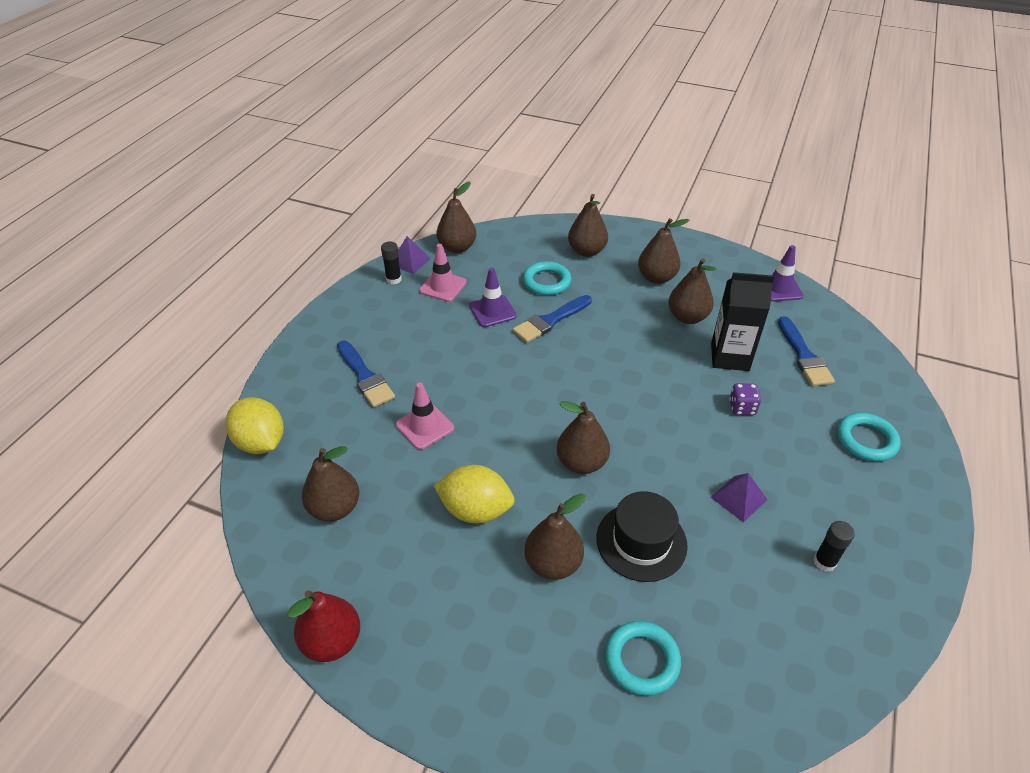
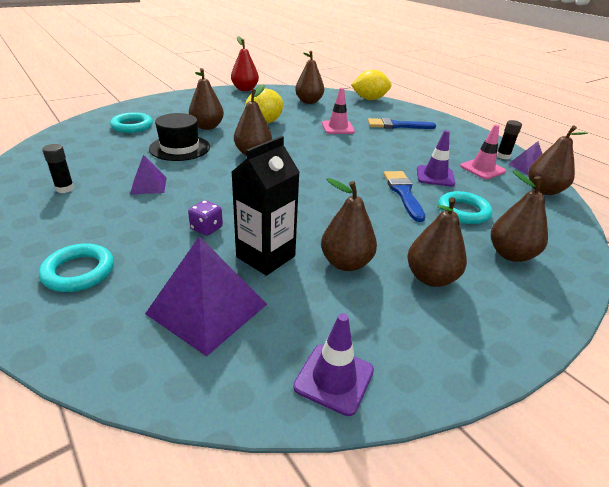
camera: 120 degrees right, 10 degrees down
(804, 356) = (207, 308): blue brush -> purple pyramid

